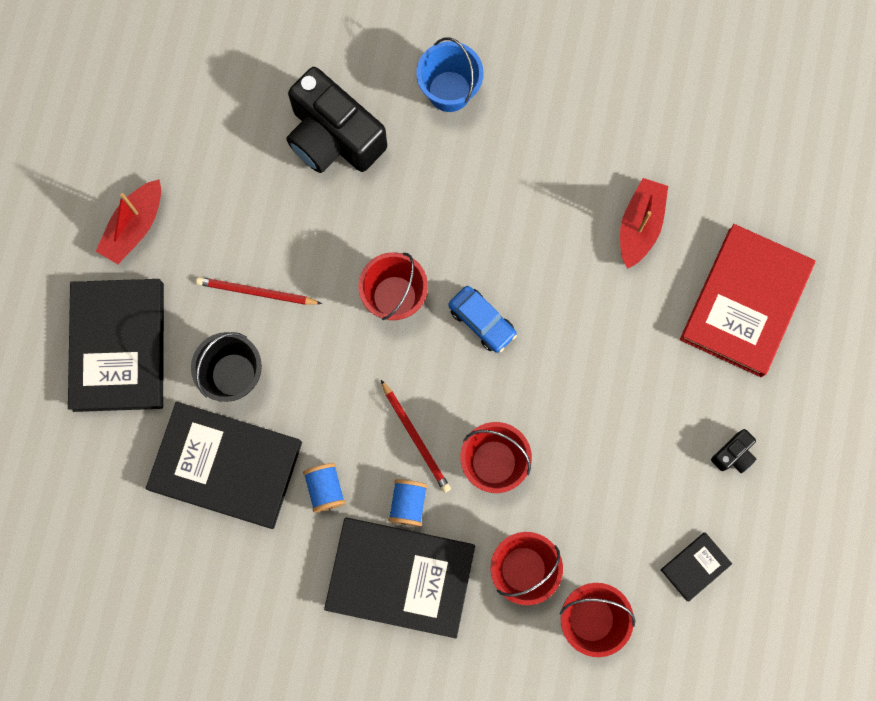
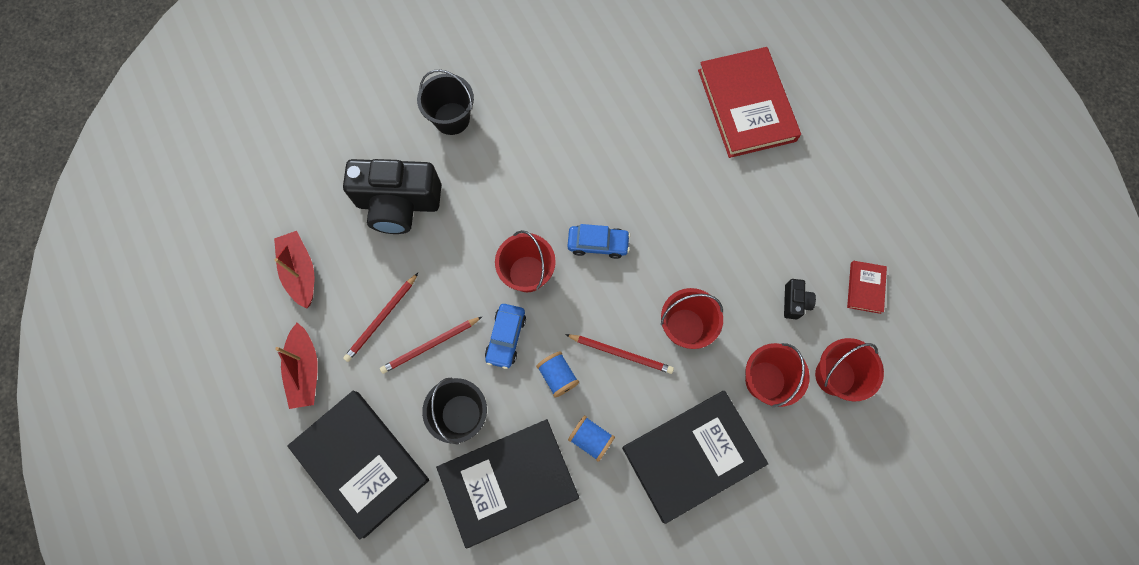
camera: 40 degrees left, 5 degrees down
(234, 233) = (382, 318): none -> red pencil
(327, 339) = (506, 337): none -> blue car
(408, 504) = (654, 401): blue spool -> blue spool (558, 376)
(449, 91) = (451, 118): blue bucket -> black bucket
(640, 226) = (643, 109): red boat -> red boat (300, 272)
(695, 566) = (865, 287): black book -> red book
(733, 454) = (823, 200): black camera -> black camera (794, 302)

